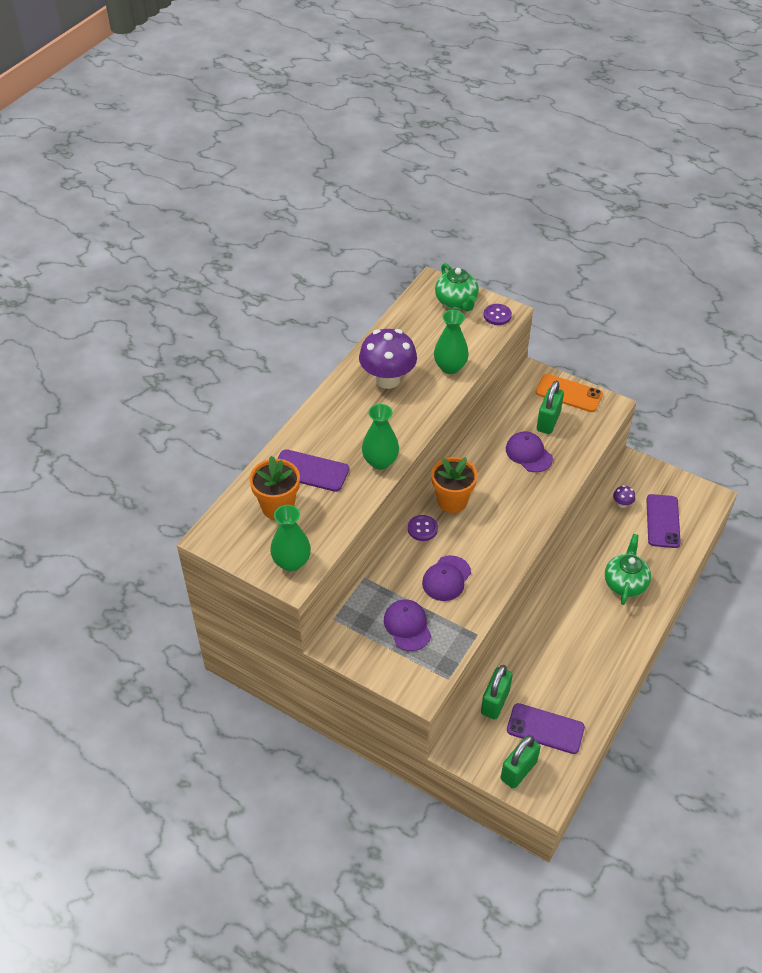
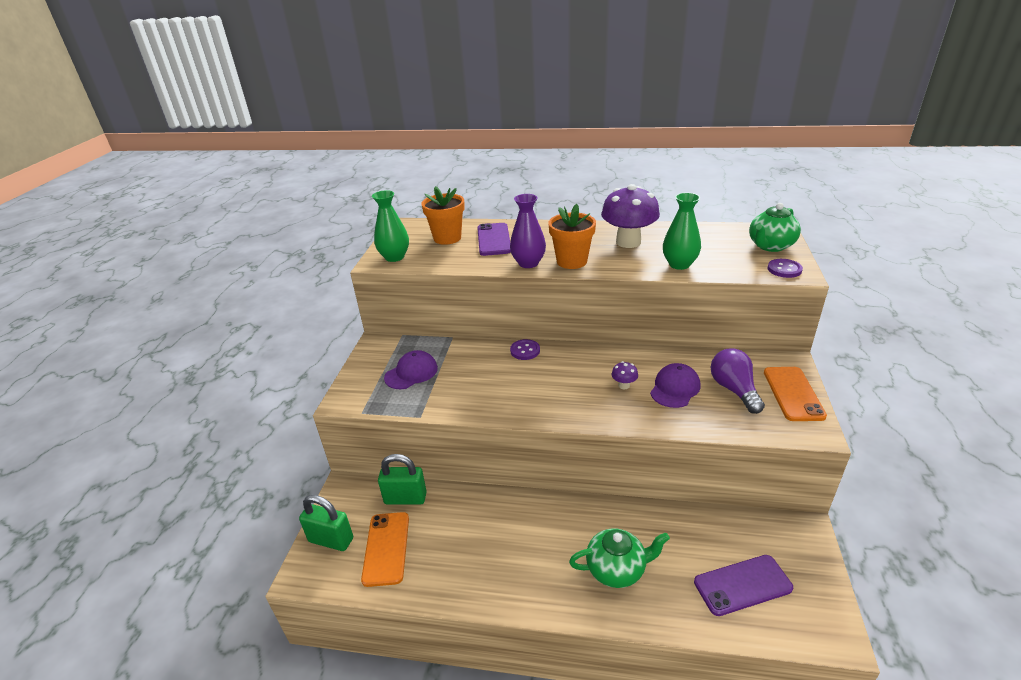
camera: 70 degrees right, 15 degrees down
(380, 461) = (528, 263): green vase -> purple vase
(446, 578) = (476, 380): purple cap -> none
(452, 501) = (570, 358): orange flower pot -> orange flower pot (572, 261)
(545, 729) = (386, 548): purple phone -> orange phone
(548, 421) = (734, 390): green padlock -> purple light bulb
(622, 504) = (733, 534): purple mushroom -> purple mushroom (624, 385)

